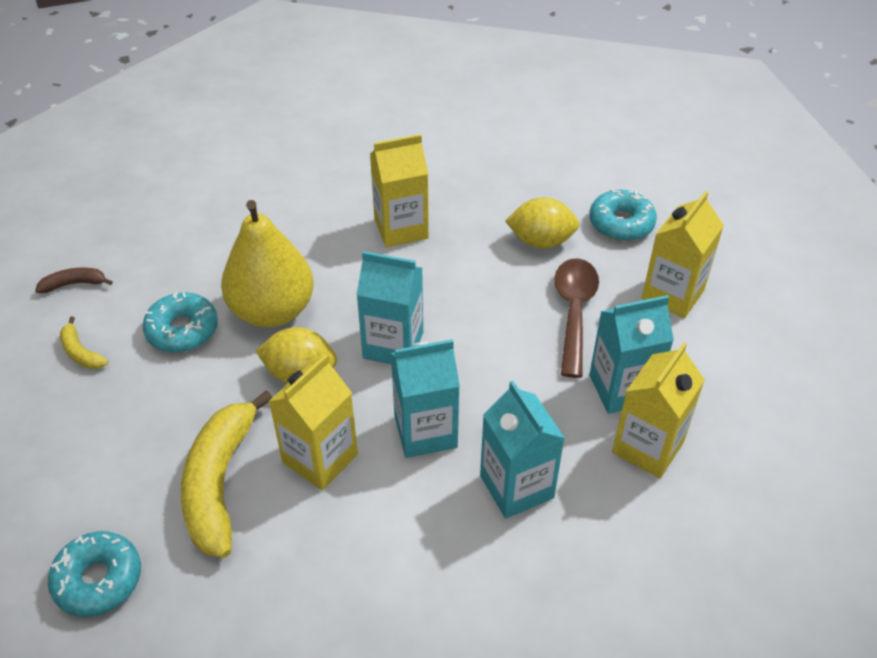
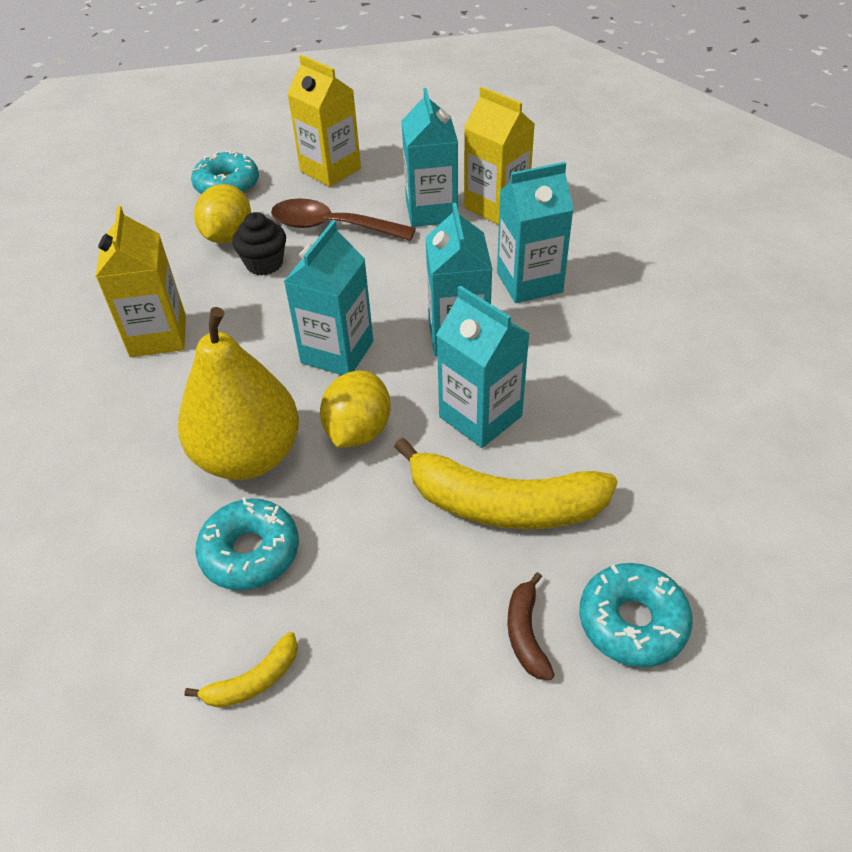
camera: 80 degrees left, 0 degrees up
(74, 284) = (101, 706): brown banana -> brown banana (526, 633)
(320, 458) = (480, 416): yellow carton -> turquoise carton
(506, 274) = (264, 264): none -> black cupcake

